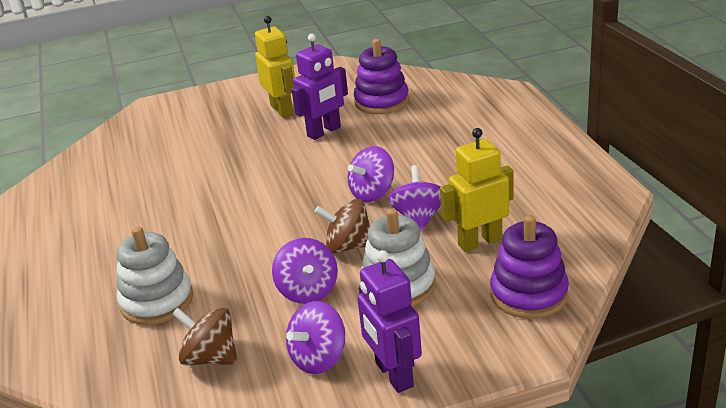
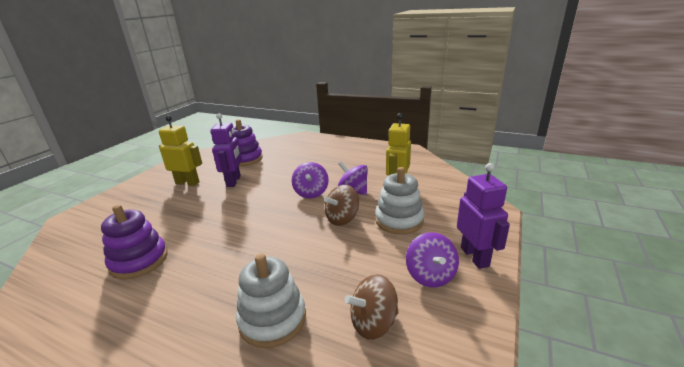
camera: 50 degrees left, 5 degrees down
(308, 291) = (361, 249): purple spinning top -> none
(393, 375) = (475, 256): purple robot -> purple robot turned 120 degrees counterclockwise
(529, 294) = (453, 193): purple stacking toy -> purple stacking toy (139, 261)

